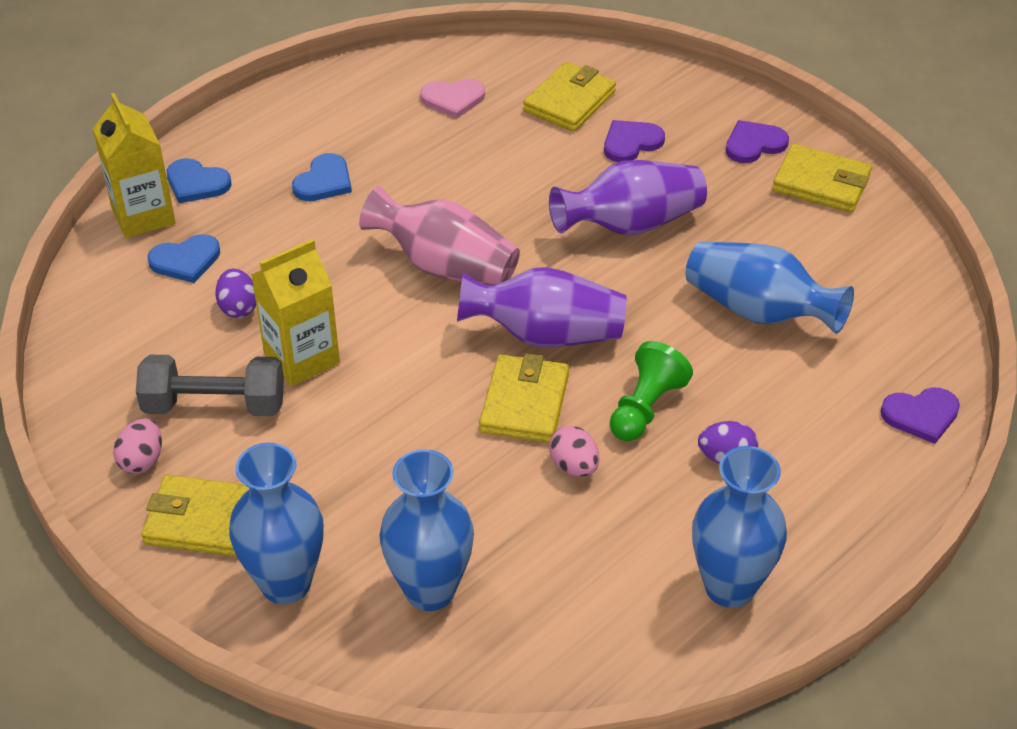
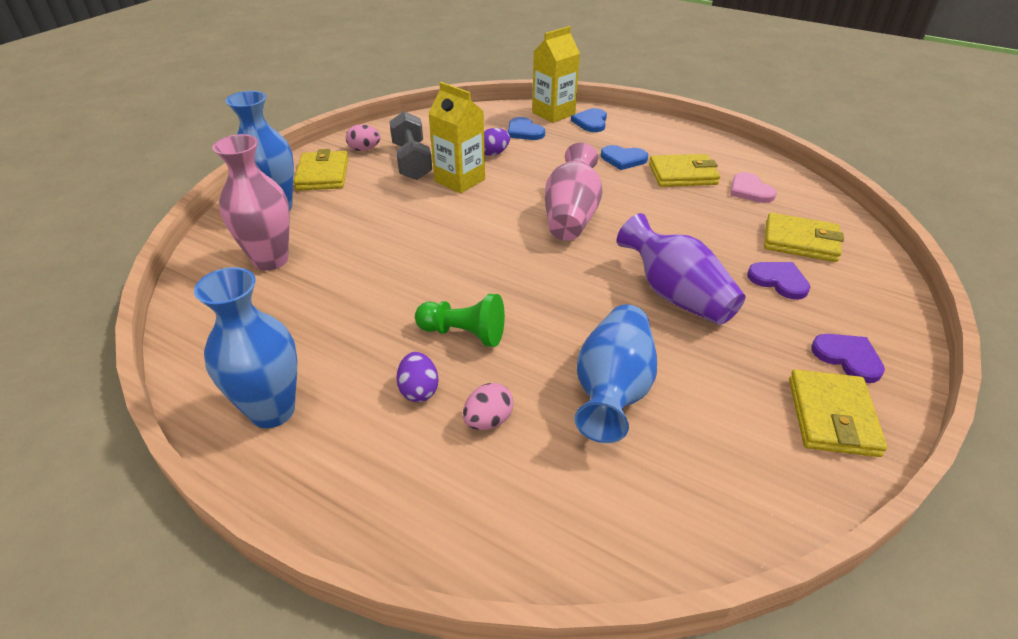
camera: 75 degrees right, 5 degrees down
(430, 590) = (270, 260): blue vase -> pink vase
(524, 403) = (449, 272): yellow wallet -> yellow wallet (682, 174)
(545, 334) = (524, 270): purple vase -> none
(574, 466) = (391, 305): pink egg -> pink egg (488, 421)
(921, 415) = (517, 544): purple heart -> none

